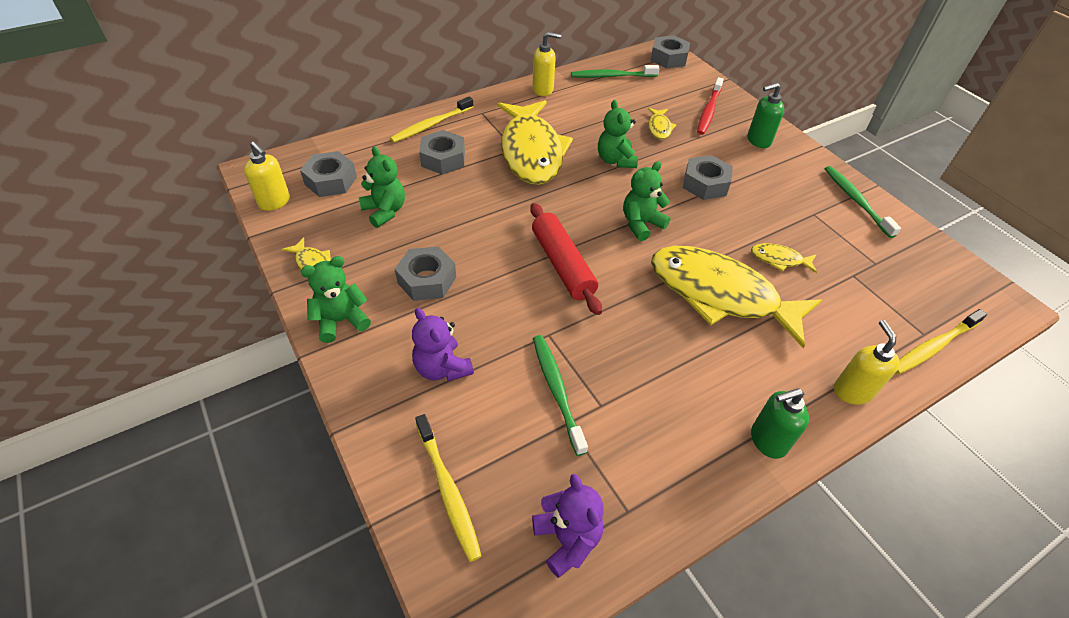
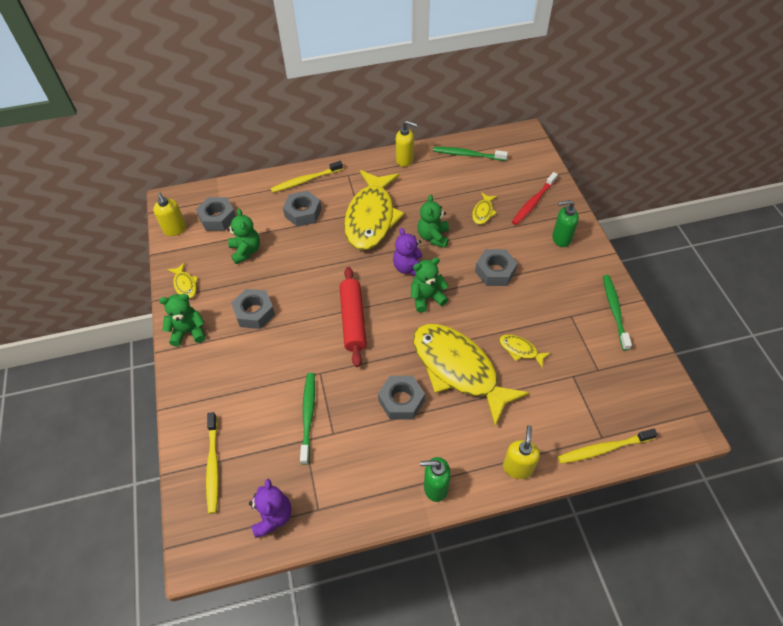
camera: 20 degrees right, 5 degrees up
(442, 368) = (240, 381): purple teddy bear -> purple teddy bear (409, 268)
(668, 58) = (525, 143): grey nut -> grey nut (401, 401)

